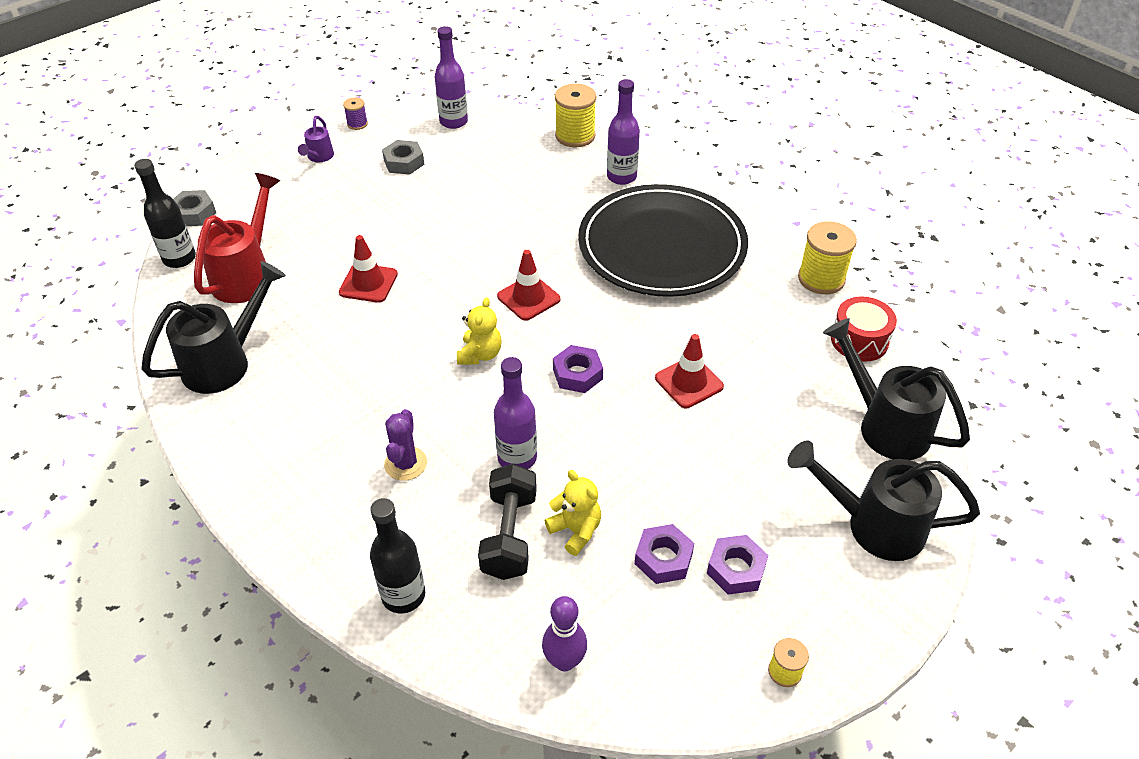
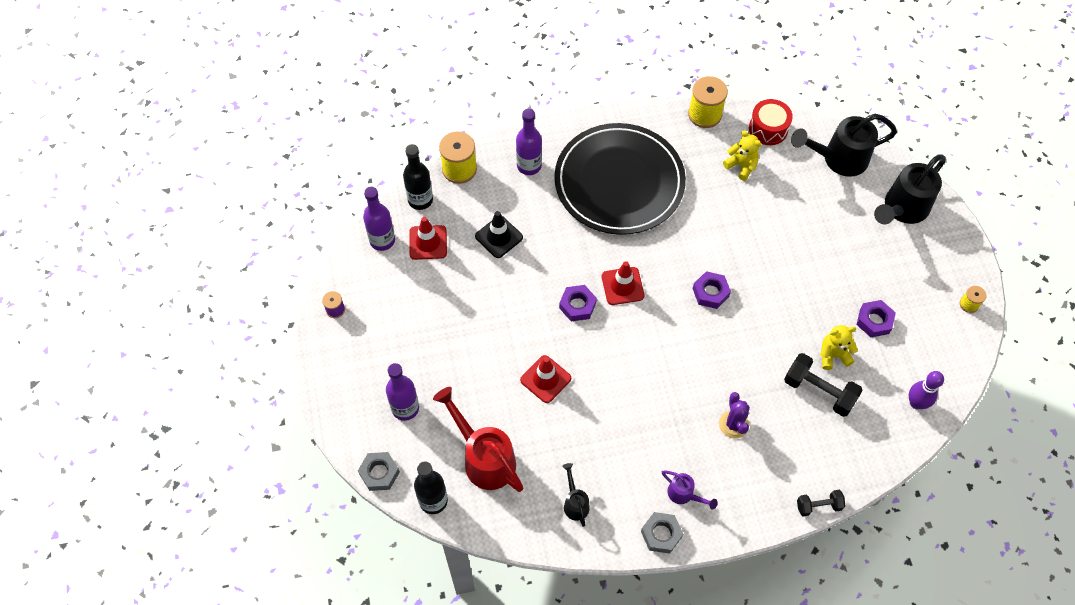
camera: 60 degrees left, 15 degrees up
(225, 362) = (575, 503): black watering can -> black watering can, size x0.50
(319, 157) = (363, 355): purple watering can -> purple watering can (684, 495)
(332, 599) = (818, 506): none -> black dumbbell
(403, 595) = (834, 466): black bottle -> black bottle (420, 200)
(404, 162) = (413, 297): grey nut -> grey nut (661, 534)
(405, 464) = (733, 424): purple cactus -> purple cactus turned 45 degrees clockwise
(480, 354) = (660, 340): yellow teddy bear -> yellow teddy bear (741, 166)
(517, 189) = (499, 237): none -> black traffic cone
(517, 458) = (762, 360): purple bottle -> purple bottle (405, 408)
(689, 382) = (751, 236): red traffic cone -> red traffic cone (428, 242)
(736, 569) = (898, 290): purple nut -> purple nut (577, 305)

